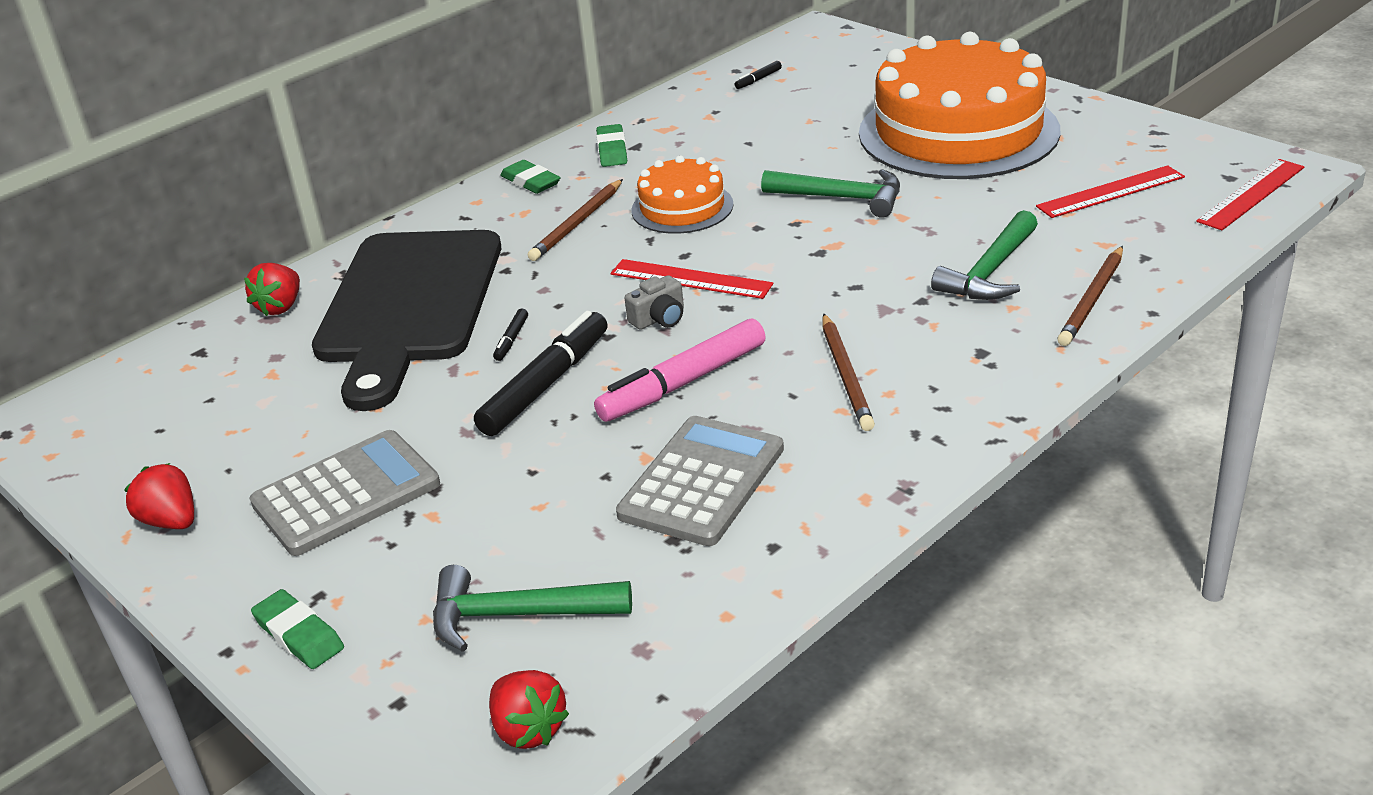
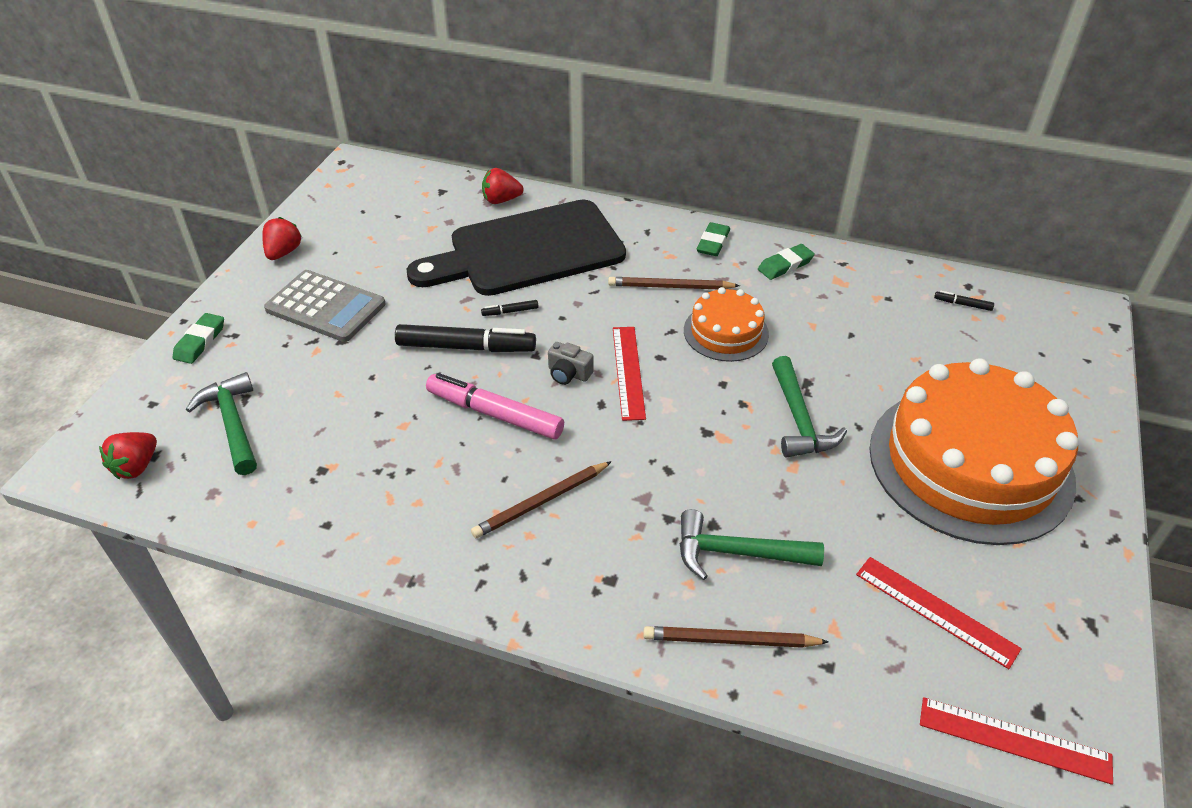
camera: 60 degrees right, 10 degrees up
(702, 482) = (385, 463): grey calculator -> none

